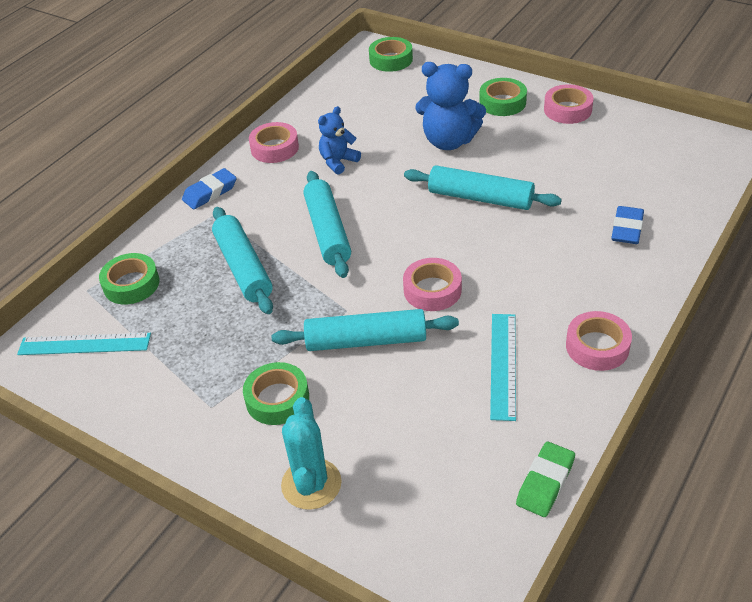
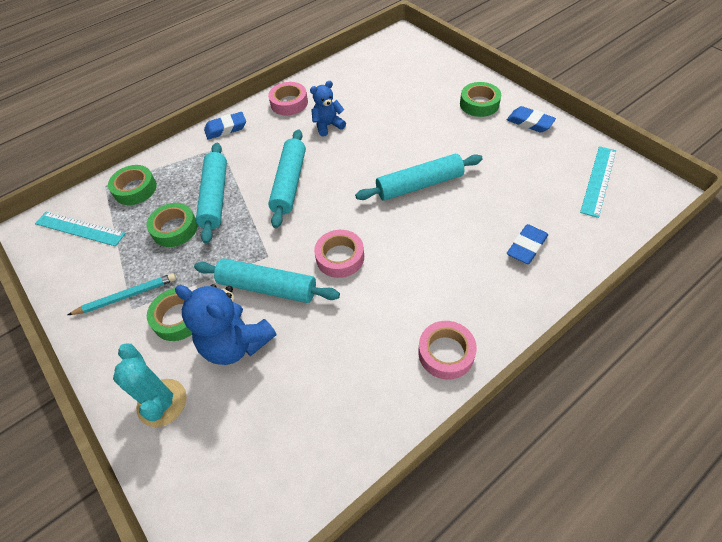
camera: 20 degrees right, 10 degrees up
(197, 396) = (127, 296): none -> turquoise pencil
(311, 484) = (162, 402): turquoise cactus -> turquoise cactus turned 45 degrees counterclockwise
(391, 60) = (411, 48): green tape -> green tape (174, 229)
(449, 141) = (420, 128): blue teddy bear -> blue teddy bear (236, 343)
(480, 198) = (419, 185): turquoise rolling pin -> turquoise rolling pin turned 60 degrees counterclockwise
(503, 365) = (360, 345): turquoise ruler -> turquoise ruler (598, 180)
(545, 482) = (337, 471): green eraser -> none
(567, 110) = (529, 122): pink tape -> blue eraser

